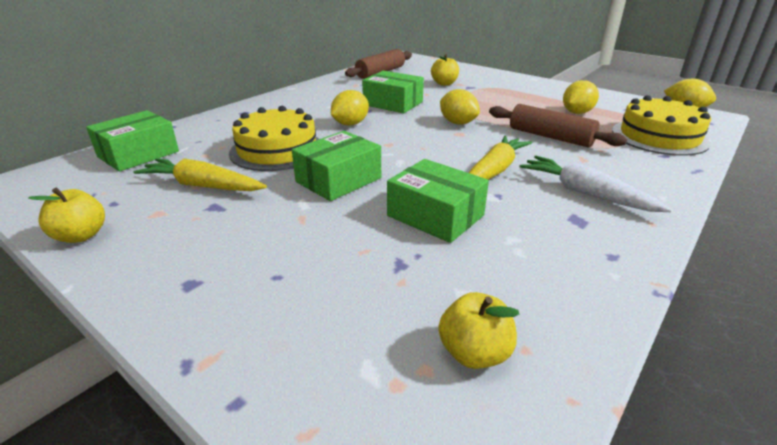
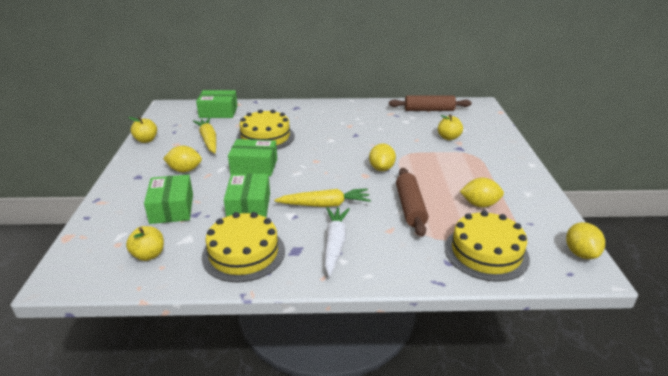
camera: 50 degrees right, 0 degrees up
(350, 124) = (326, 139): yellow lemon -> yellow lemon (185, 170)
(393, 103) = (379, 137): green box -> green box (172, 208)
(552, 258) = (243, 253): none -> yellow cake

